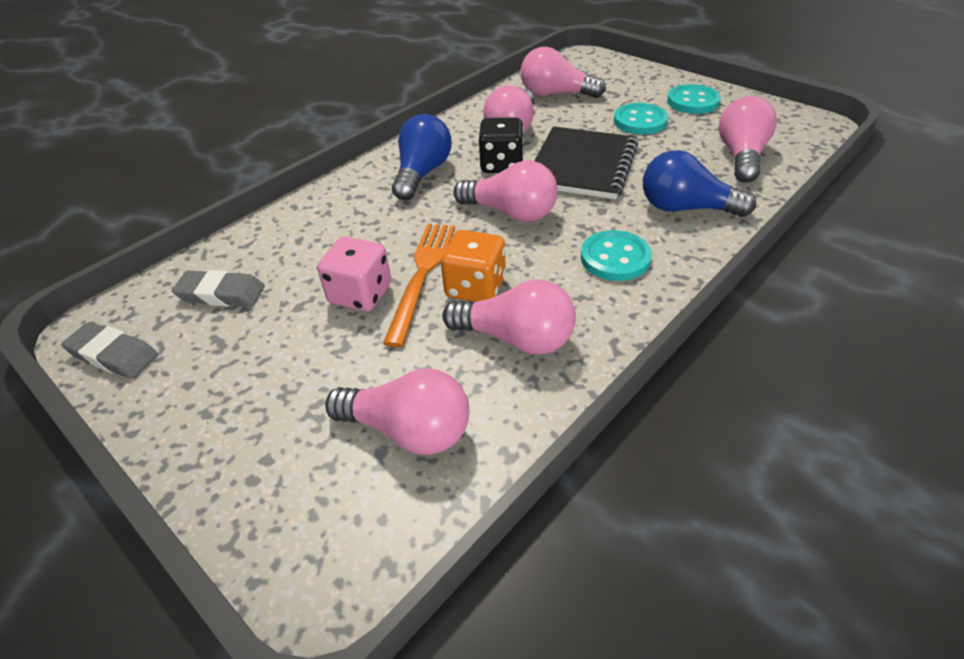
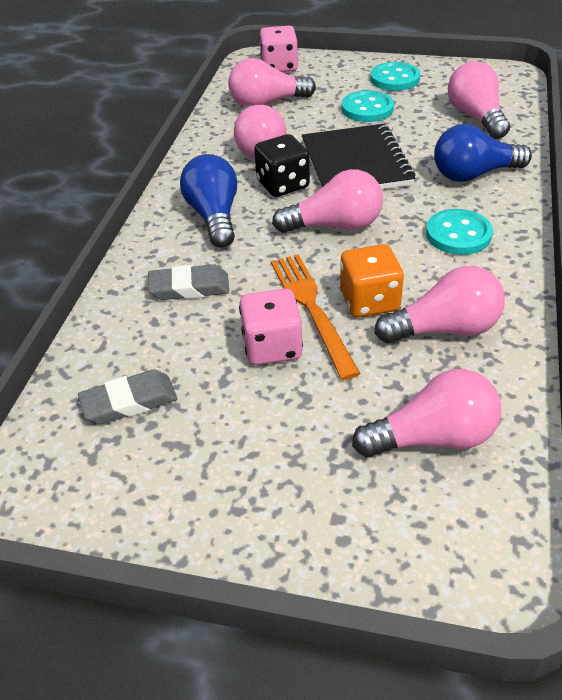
camera: 30 degrees left, 0 degrees up
(113, 355) = (76, 505): grey eraser -> grey eraser (189, 287)
(596, 67) = (279, 67): none -> pink dice

